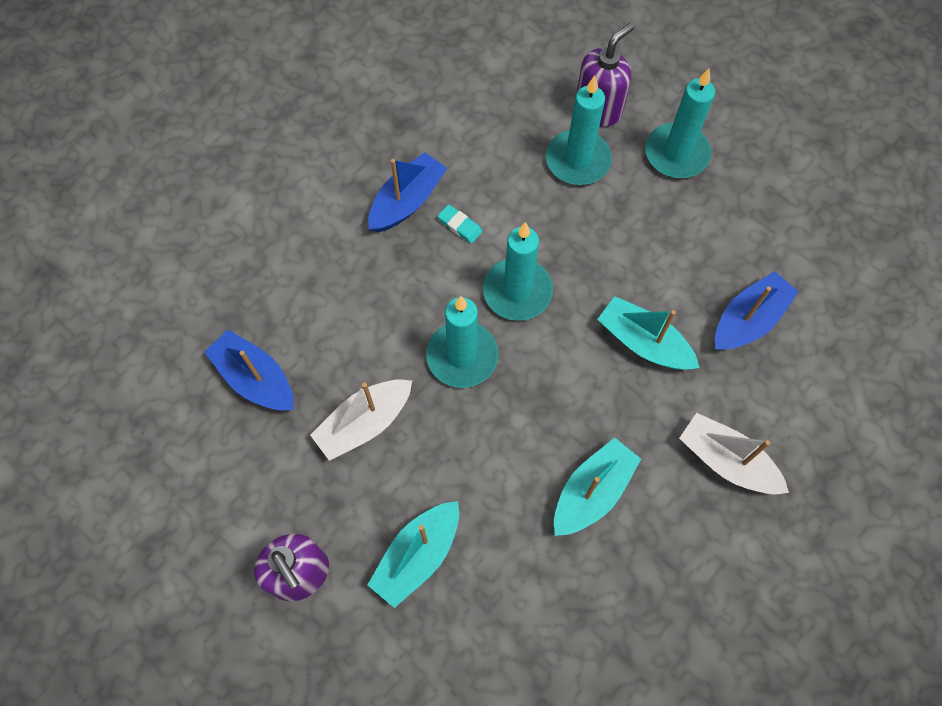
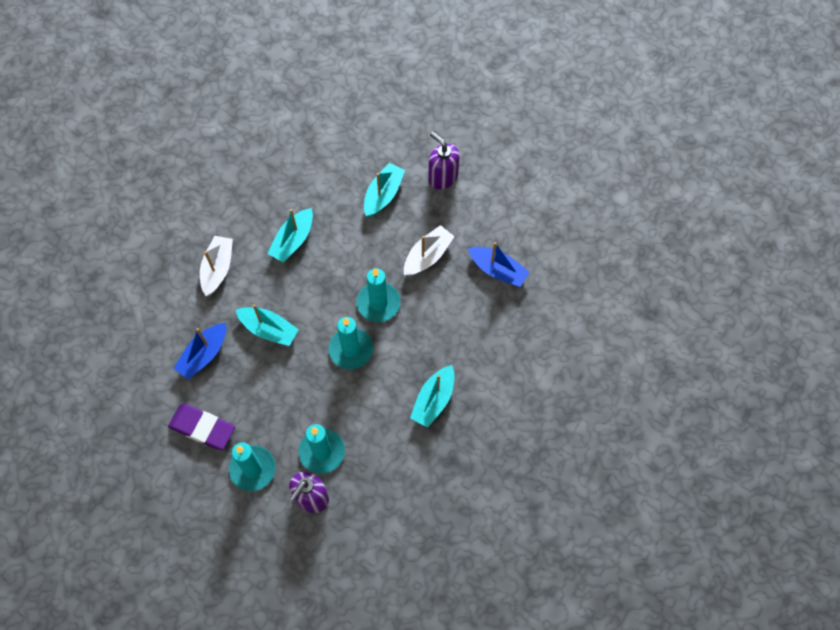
camera: 170 degrees right, 0 degrees up
(407, 201) = (433, 400): blue boat -> turquoise boat
(459, 226) = (395, 388): turquoise eraser -> none
(726, 461) = (218, 269): white boat -> white boat turned 105 degrees counterclockwise
(748, 216) = (202, 428): none -> purple eraser

